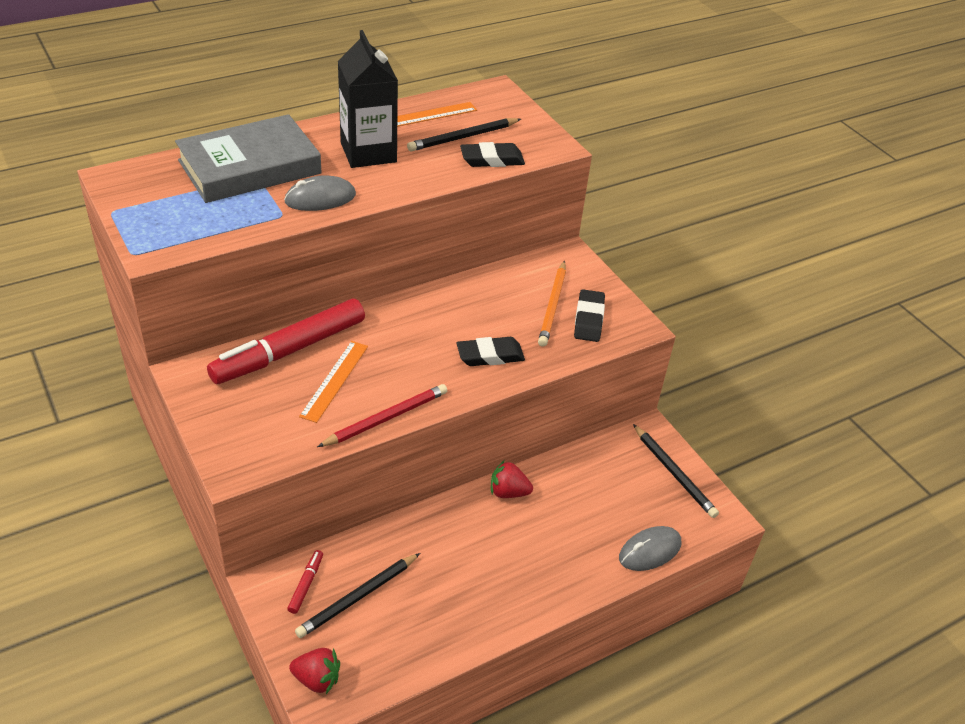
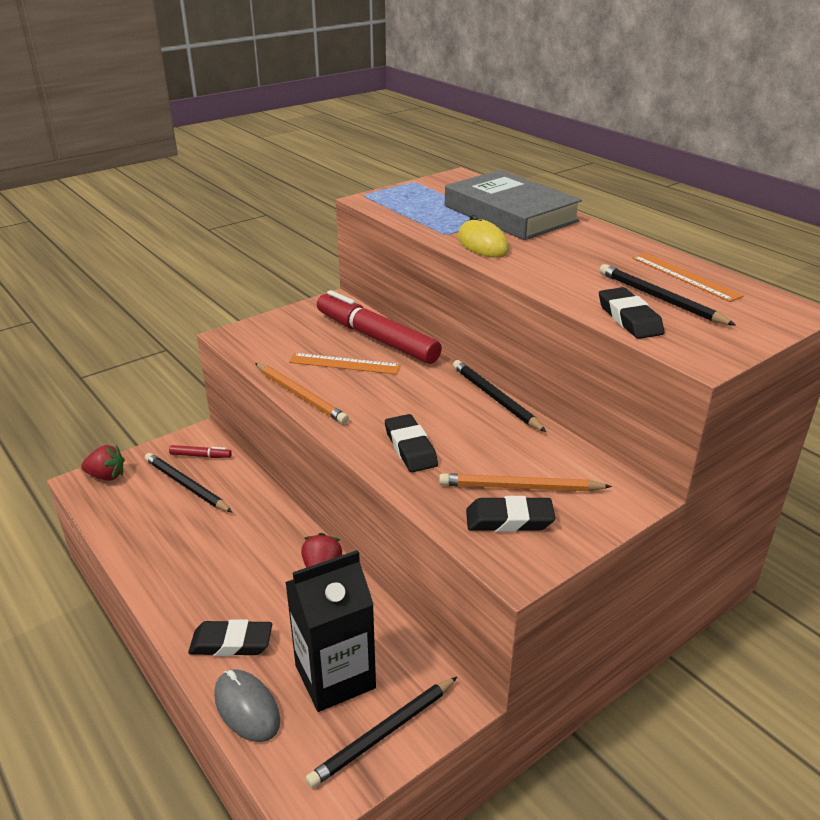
camera: 85 degrees right, 10 degrees down
(317, 679) = (106, 476): red strawberry -> red strawberry turned 90 degrees counterclockwise
(320, 198) = (482, 244): grey mouse -> yellow mouse
(368, 152) = (580, 255): black carton -> black carton (335, 677)
(386, 418) = (300, 395): red pencil -> orange pencil
(428, 293) = (495, 398): none -> black pencil
(584, 560) = (231, 643): none -> black eraser

